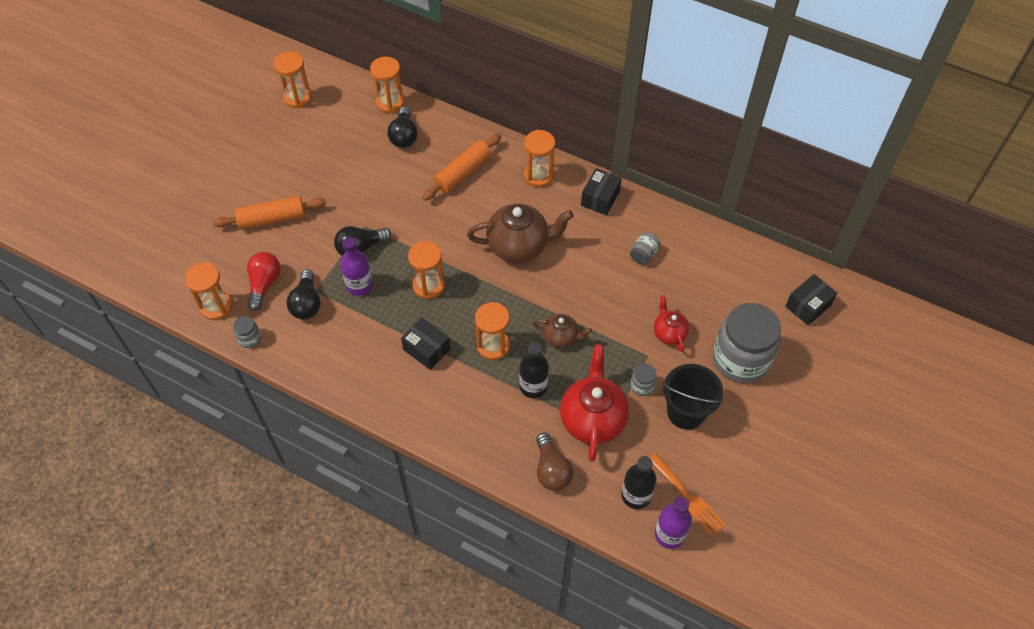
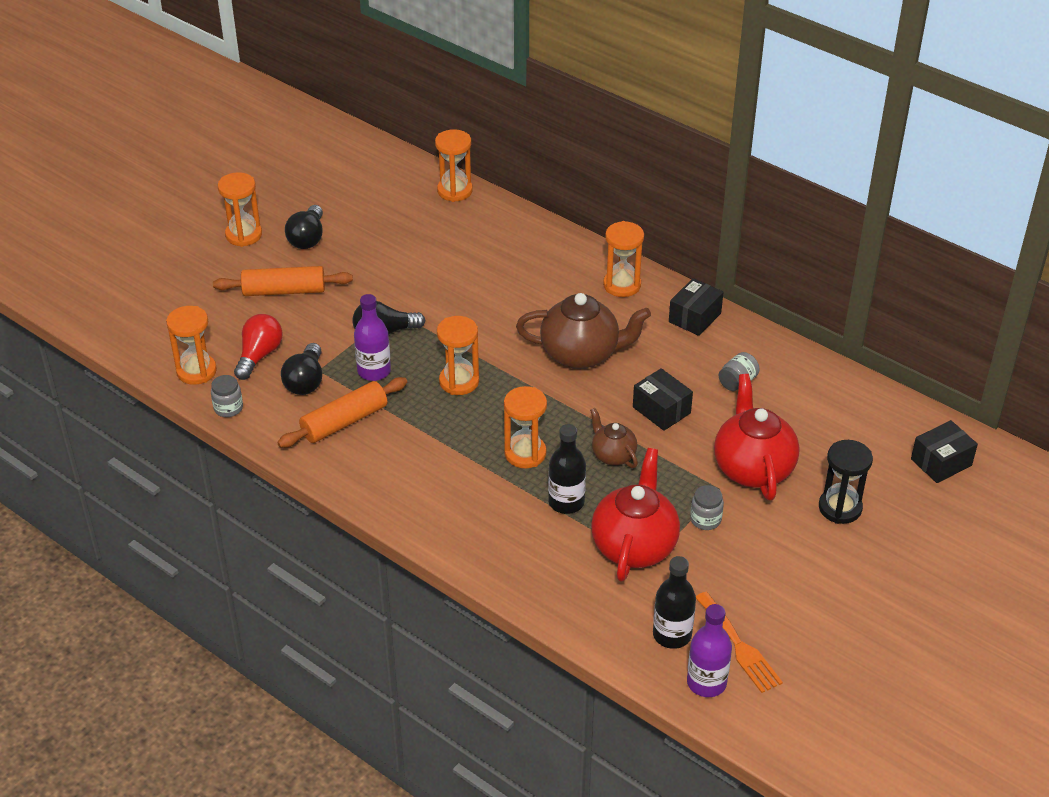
camera: 10 degrees right, 15 degrees down
(297, 97) = (344, 174): orange hourglass -> orange hourglass (243, 235)
(404, 136) = (464, 226): black light bulb -> black light bulb (307, 238)
(426, 349) = (441, 446): black box -> black box (661, 410)
(463, 173) = (528, 271): orange rolling pin -> orange rolling pin (344, 422)
(551, 470) = (570, 593): brown light bulb -> none
(561, 337) = (613, 455): brown teapot -> brown teapot turned 150 degrees counterclockwise
(669, 333) = (752, 468): red teapot -> red teapot, size x1.84
(686, 412) = (756, 555): black bucket -> none
(740, 359) = (840, 508): grey jar -> black hourglass

